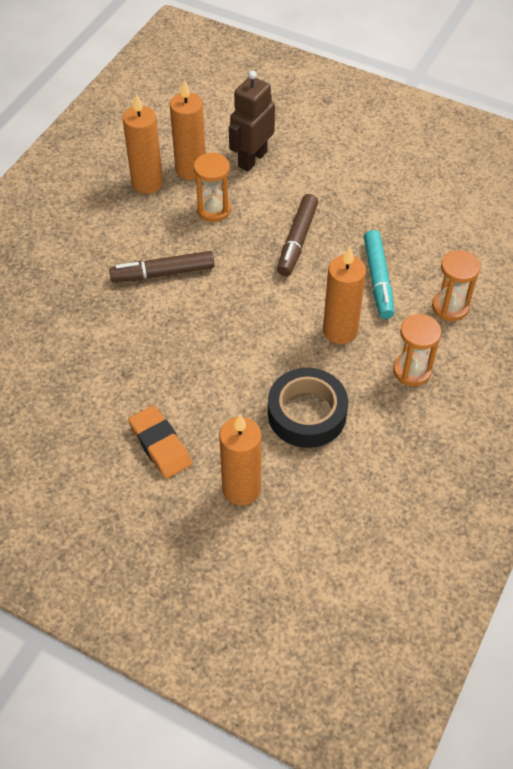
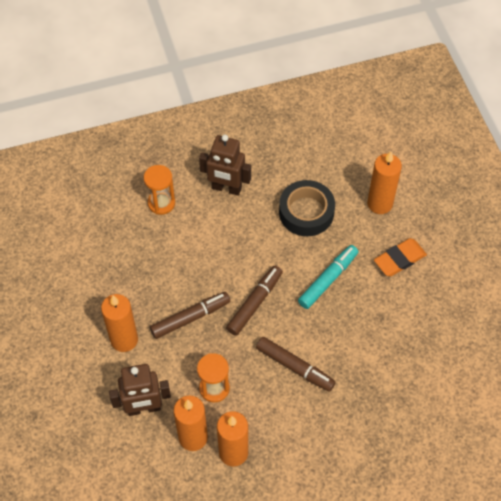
camera: 135 degrees left, 5 degrees up
(160, 445) = (399, 259): orange eraser -> orange eraser turned 45 degrees clockwise
(256, 293) = (255, 303): none -> brown marker
(340, 331) = (236, 240): orange candle -> orange candle (124, 340)
(378, 279) = (177, 252): turquoise marker -> turquoise marker (328, 280)
(412, 370) = (226, 188): orange hourglass -> brown robot

